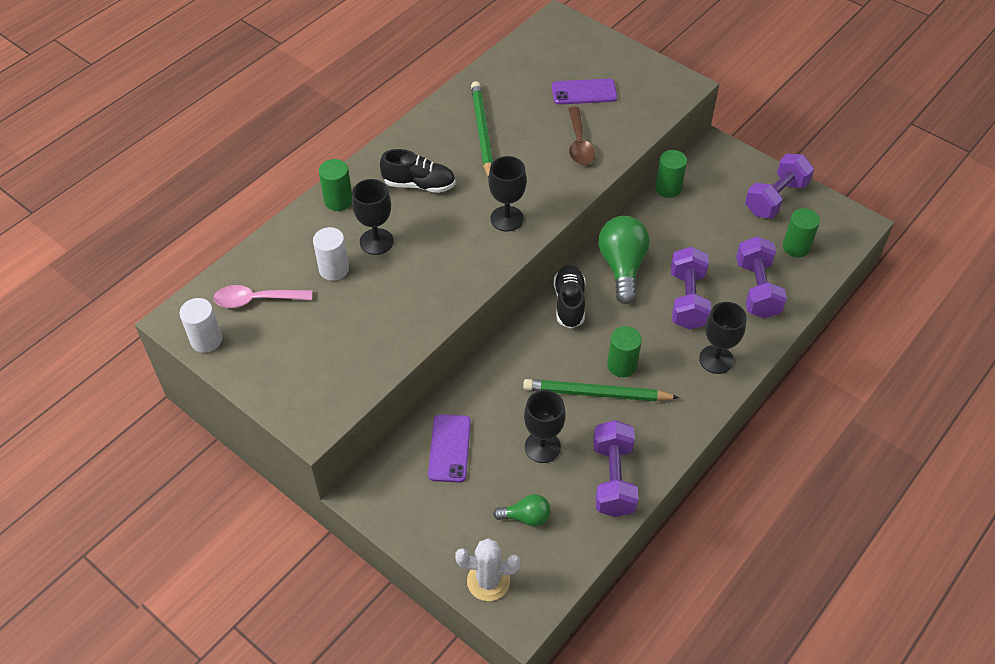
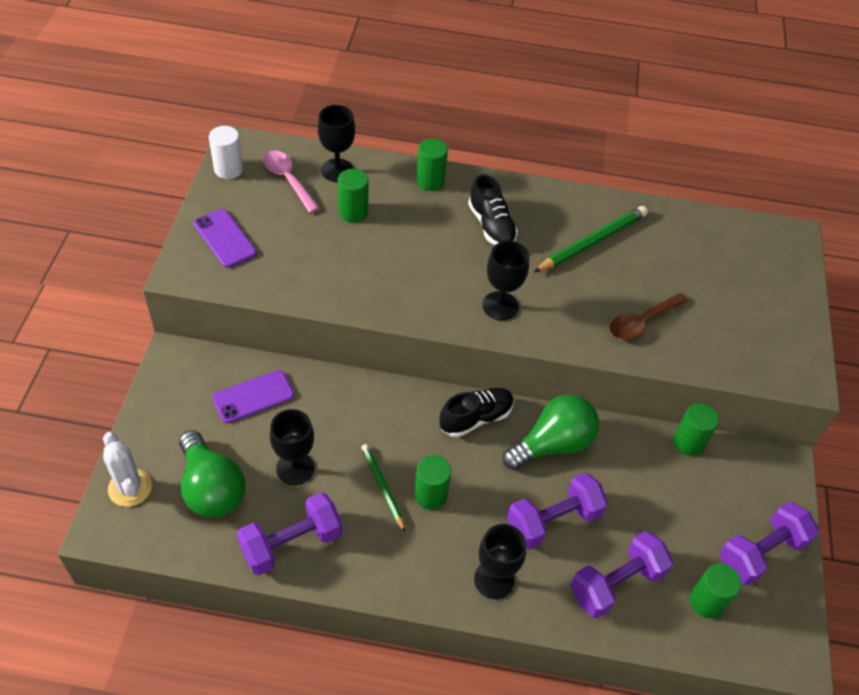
camera: 55 degrees right, 0 degrees up
(334, 269) = (353, 212): white cylinder -> green cylinder
(376, 241) = (403, 226): black goblet -> black goblet (337, 170)
(526, 517) = (211, 488): green light bulb -> green light bulb, size x1.87
(584, 92) = (714, 297): purple phone -> purple phone (224, 238)
(596, 394) = (382, 487): green pencil -> green pencil, size x0.62
(775, 198) = (760, 552): purple dumbbell -> purple dumbbell turned 45 degrees counterclockwise

